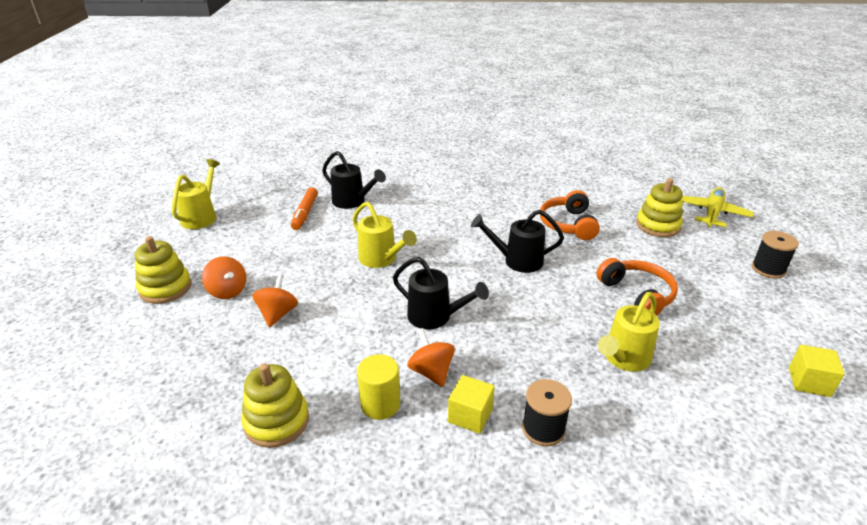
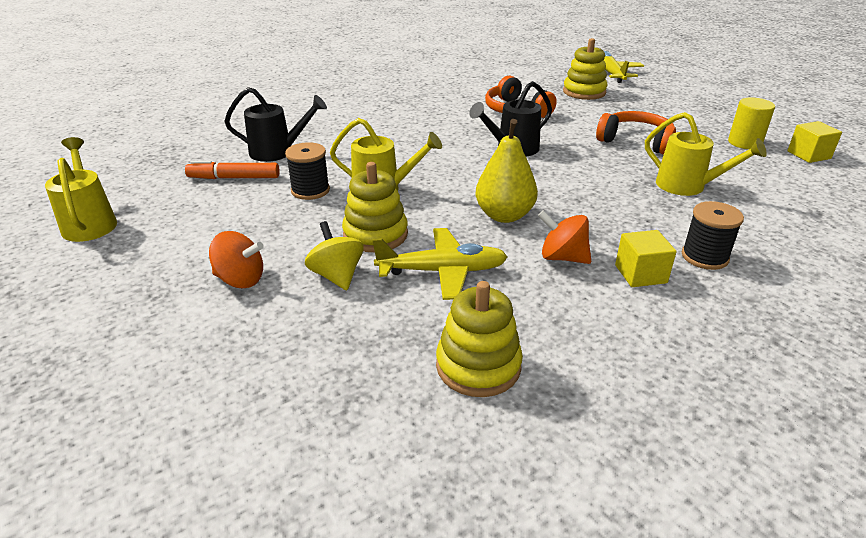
camera: 35 degrees left, 0 degrees up
(165, 288) = (144, 309): yellow stacking toy -> yellow stacking toy (375, 235)
(278, 314) = (337, 276): orange spinning top -> yellow spinning top
(305, 213) = (234, 178): orange marker -> orange marker turned 120 degrees clockwise
(339, 342) = (442, 271): none -> yellow plane
(380, 404) = (556, 302): yellow cylinder -> yellow cylinder (744, 143)
(435, 317) = (504, 215): black watering can -> yellow pear
(623, 359) = (688, 186): yellow watering can -> yellow watering can turned 60 degrees counterclockwise
(768, 269) = (693, 97): black spool -> black spool (310, 190)

